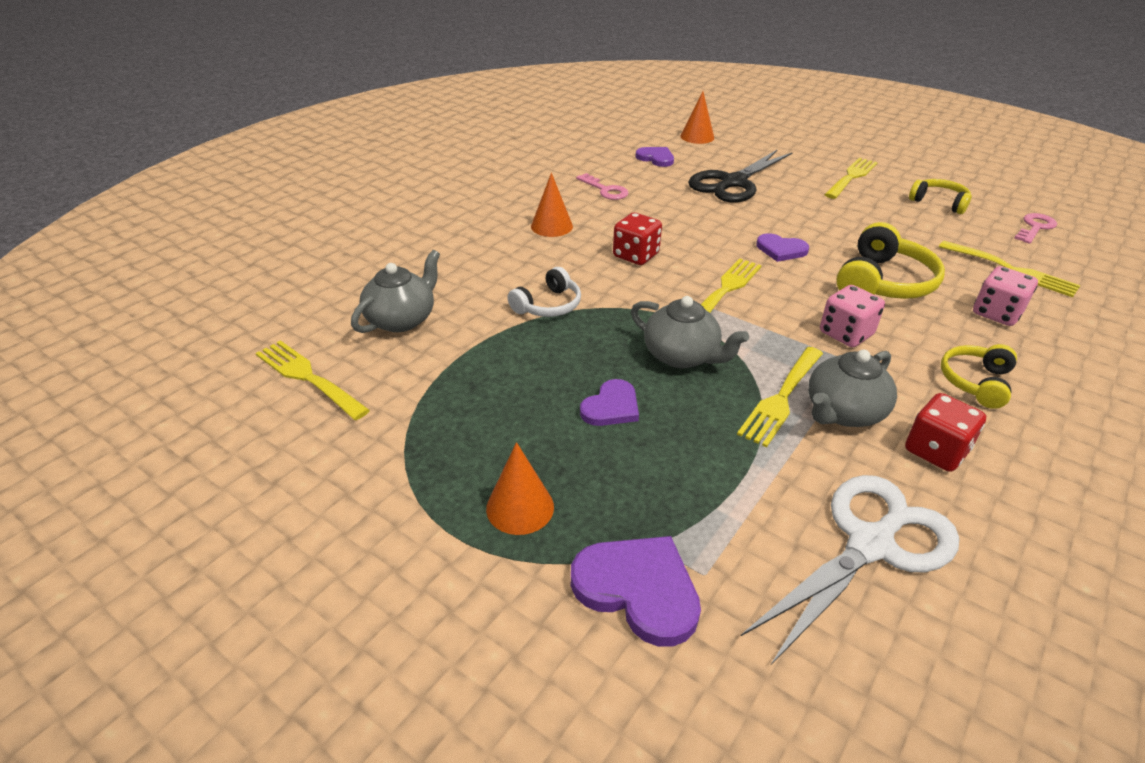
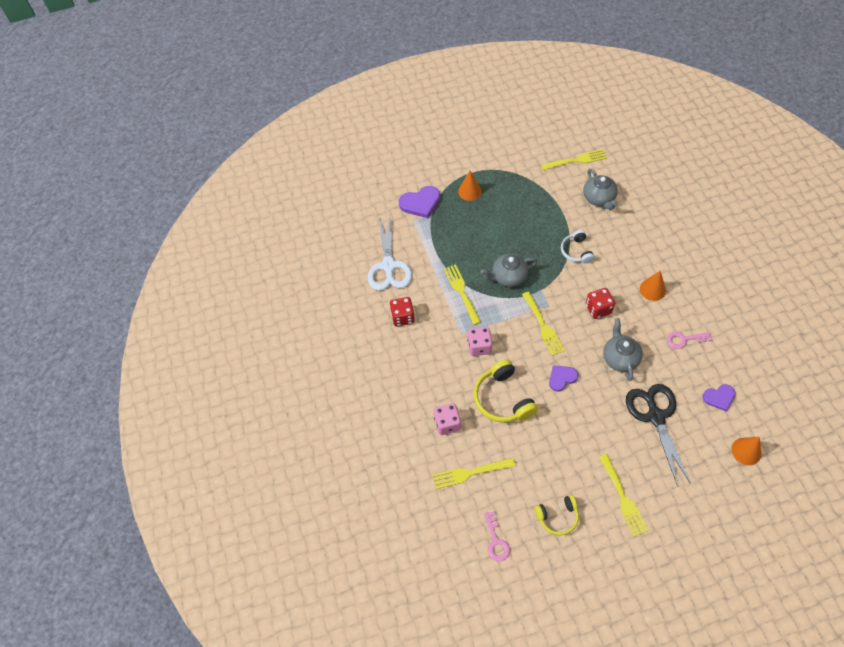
camera: 130 degrees right, 20 degrees up
(611, 407) = (496, 237): purple heart -> none
(843, 412) = (440, 305): grey teapot -> grey teapot (620, 358)
(975, 382) = (419, 365): yellow headphones -> none

